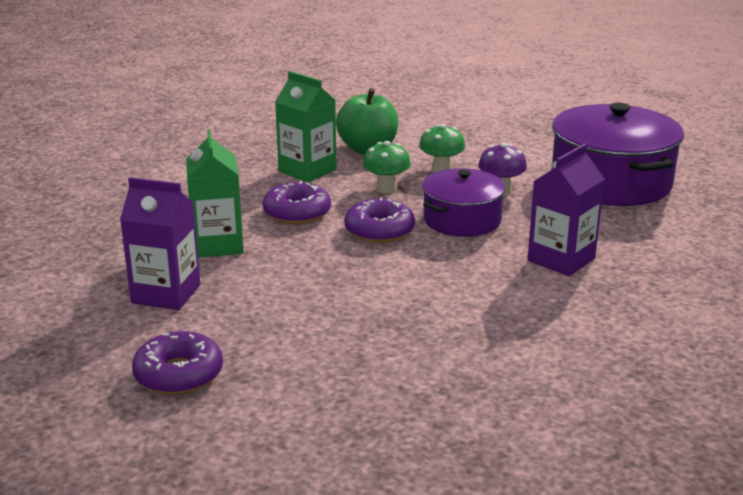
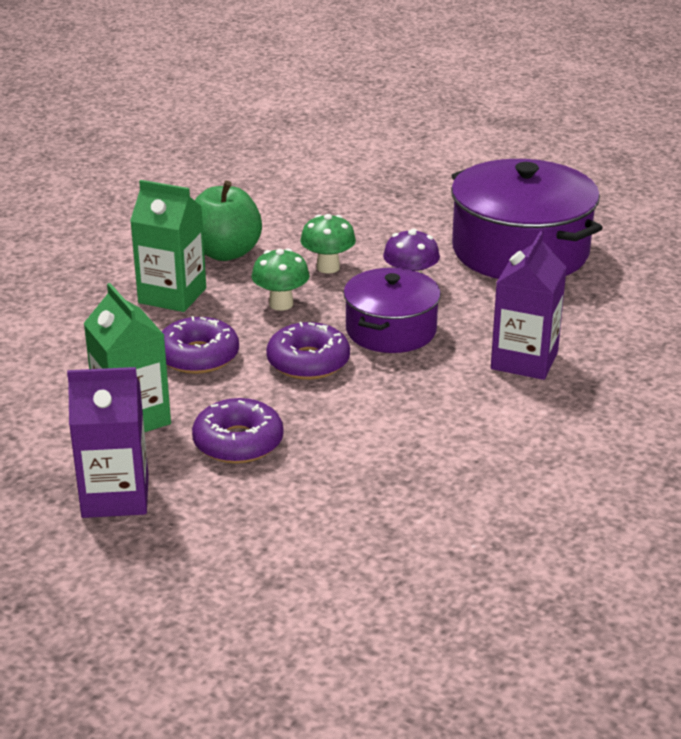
camera: 20 degrees left, 5 degrees up
(179, 374) = (202, 595): purple donut -> purple donut (238, 442)

